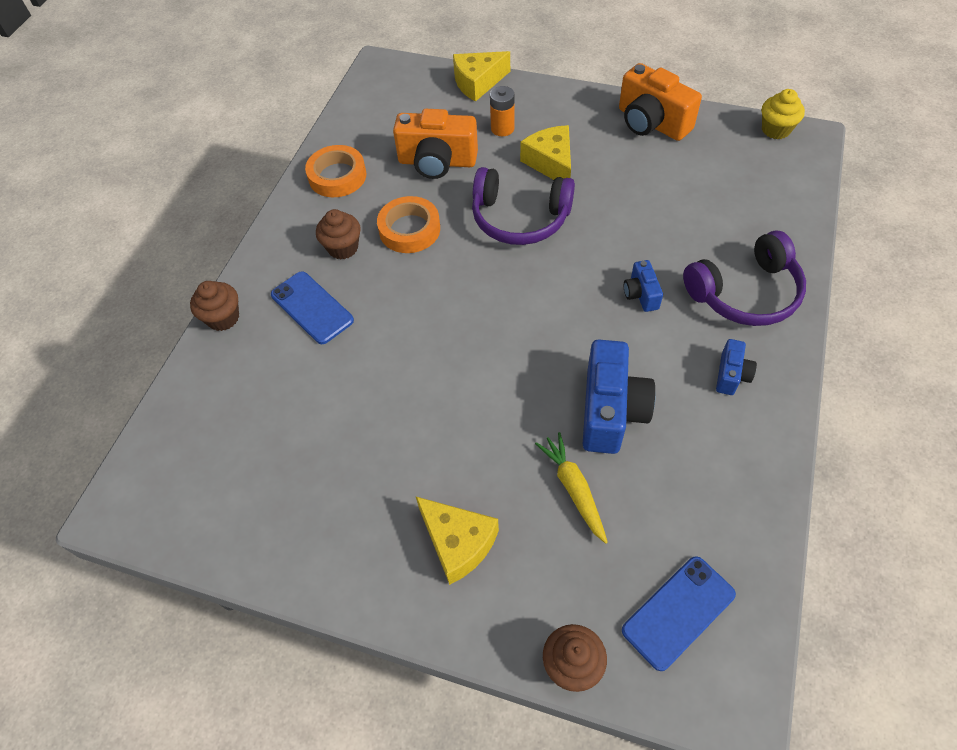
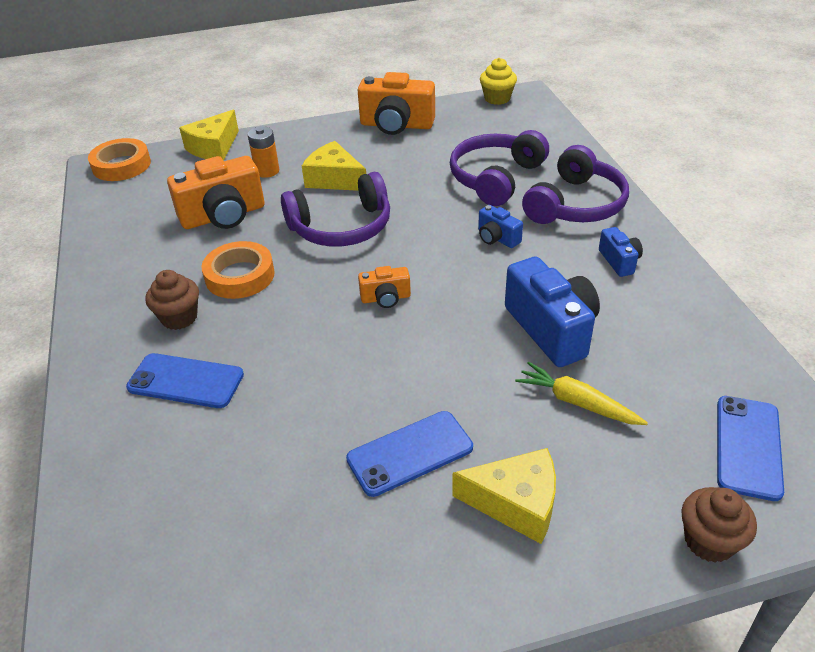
camera: 35 degrees left, 15 degrees down
(223, 318) = (82, 437): brown cupcake -> none
(337, 176) = (123, 263): orange tape -> orange tape (121, 165)
(416, 457) = (410, 453): none -> blue phone
(502, 308) = (385, 298): none -> orange camera
(694, 227) = (496, 178): none -> purple headphones

